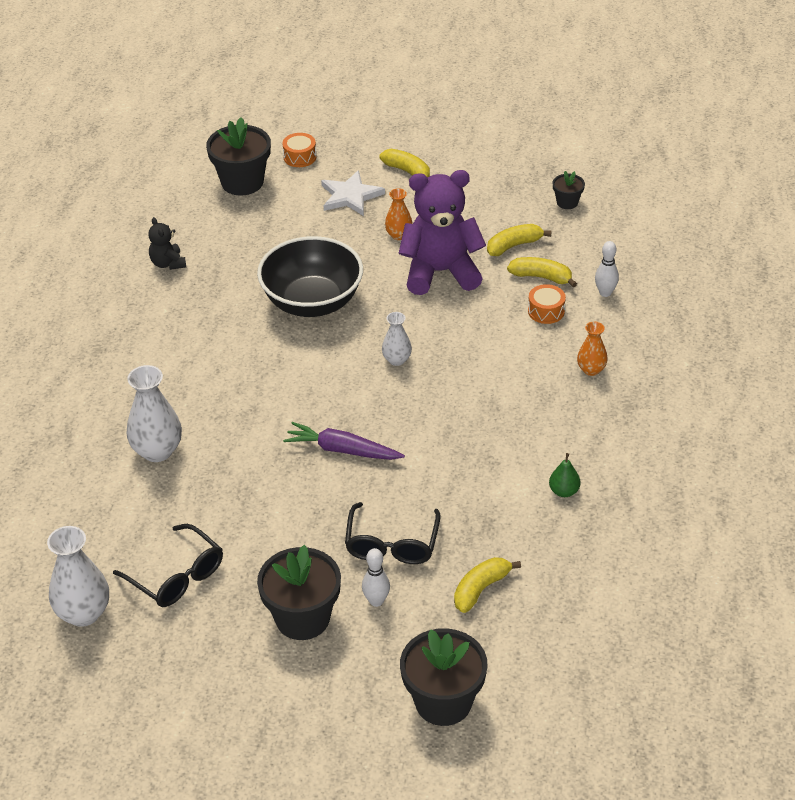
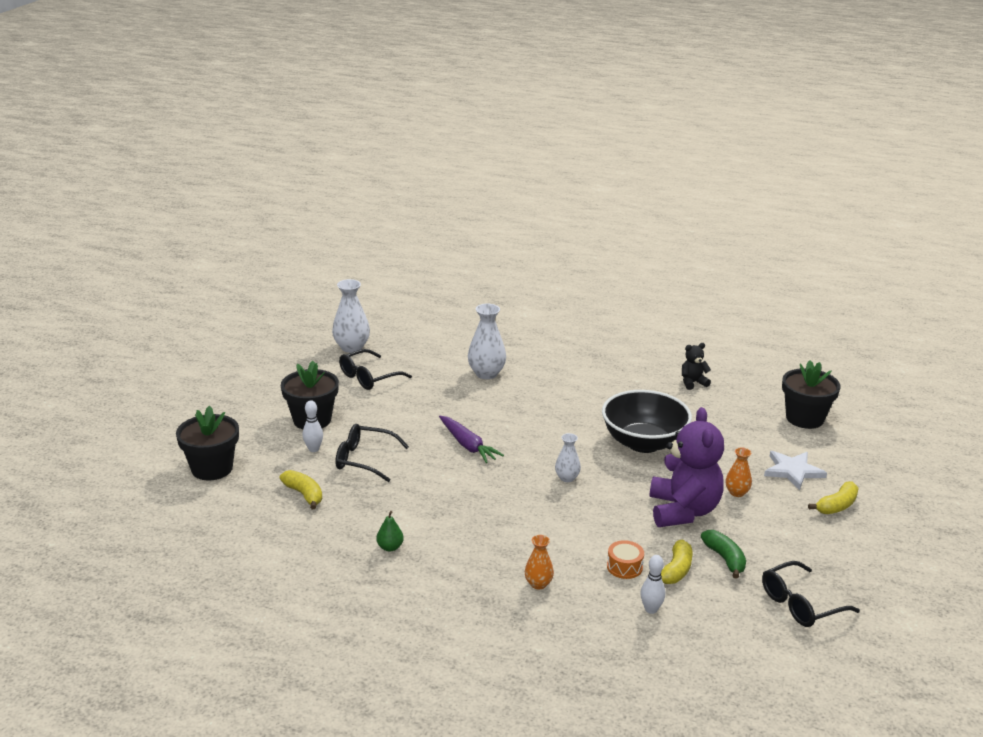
camera: 95 degrees right, 15 degrees down
(300, 157) = (848, 448): orange drum -> none
(342, 450) = (468, 445): purple carrot -> purple carrot turned 120 degrees clockwise
(514, 246) = (725, 559): yellow banana -> green banana
(567, 202) = (801, 604): black flower pot -> black glasses

